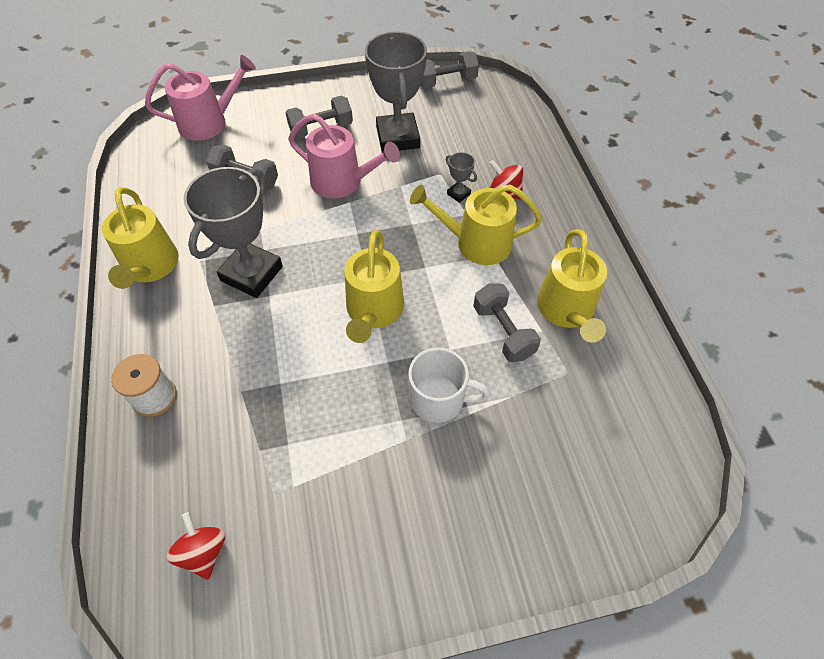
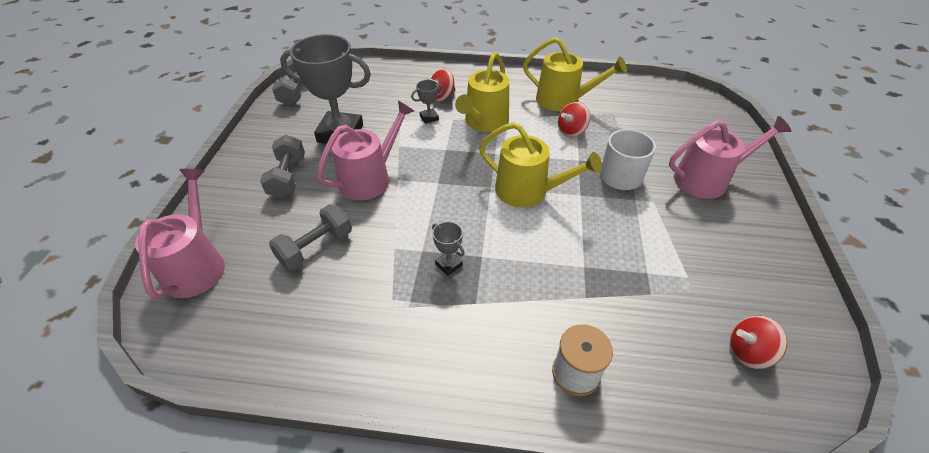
camera: 70 degrees left, 10 degrees down
(150, 266) = (393, 356): yellow watering can -> none
(252, 273) = (448, 264): grey trophy -> grey trophy, size x0.42
(474, 502) = (706, 180): none -> pink watering can
(503, 332) = (571, 131): grey dumbbell -> red spinning top

